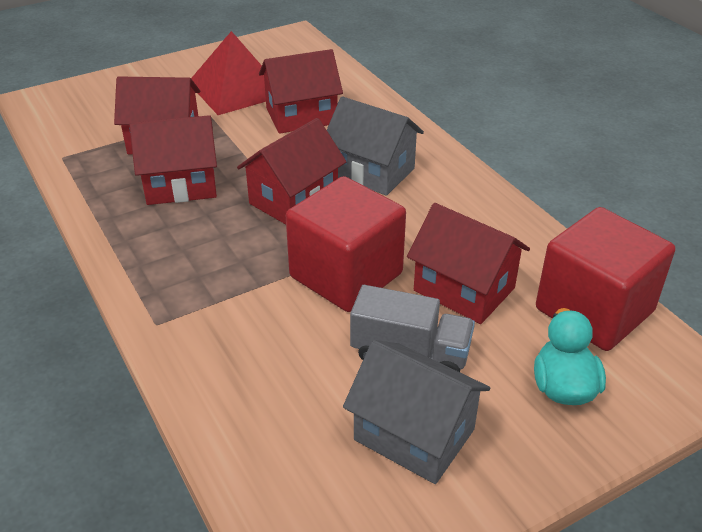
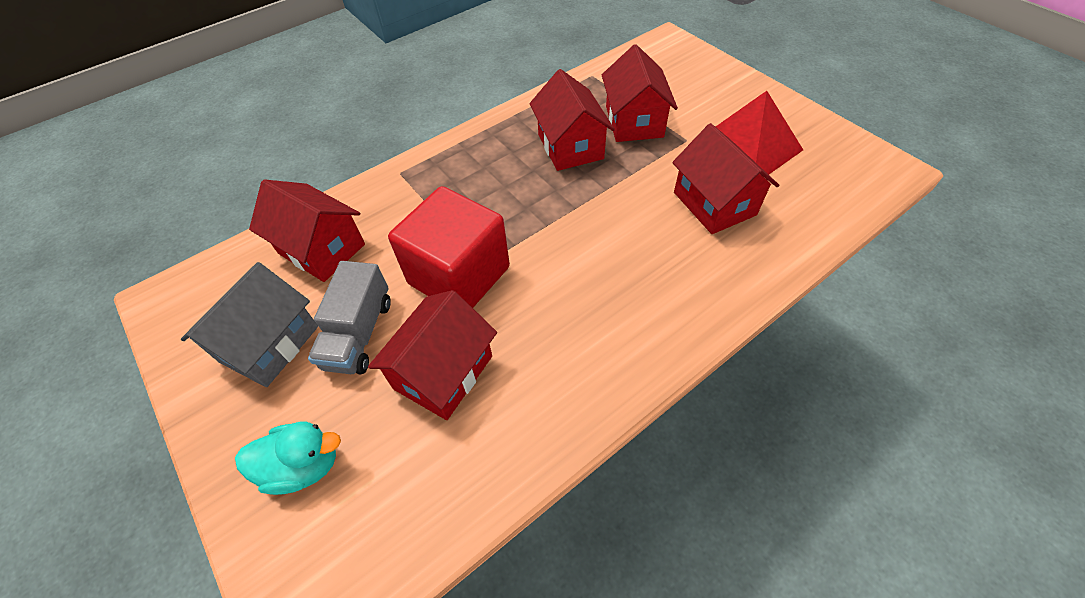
camera: 85 degrees right, 15 degrees up
(294, 200) = (564, 222): red house -> red house (321, 249)
(372, 172) = (627, 275): grey house -> none
(594, 310) = (412, 506): red cube -> none

